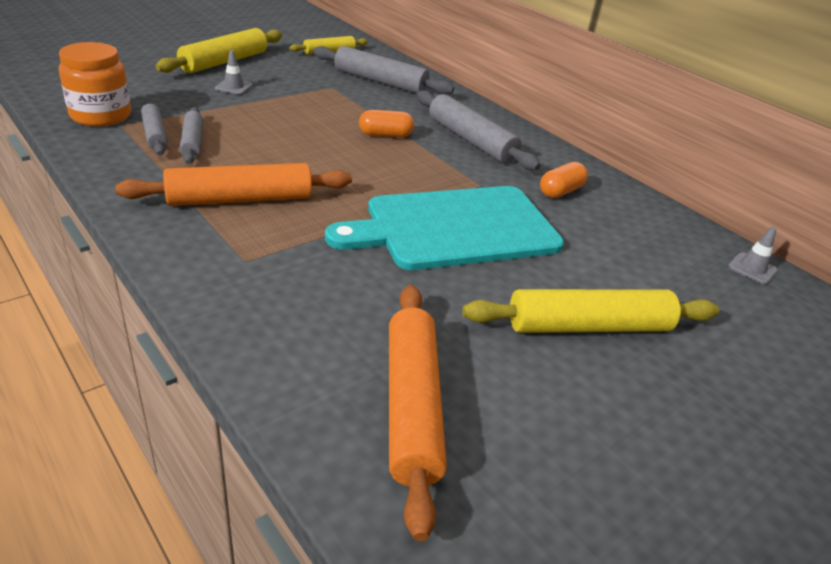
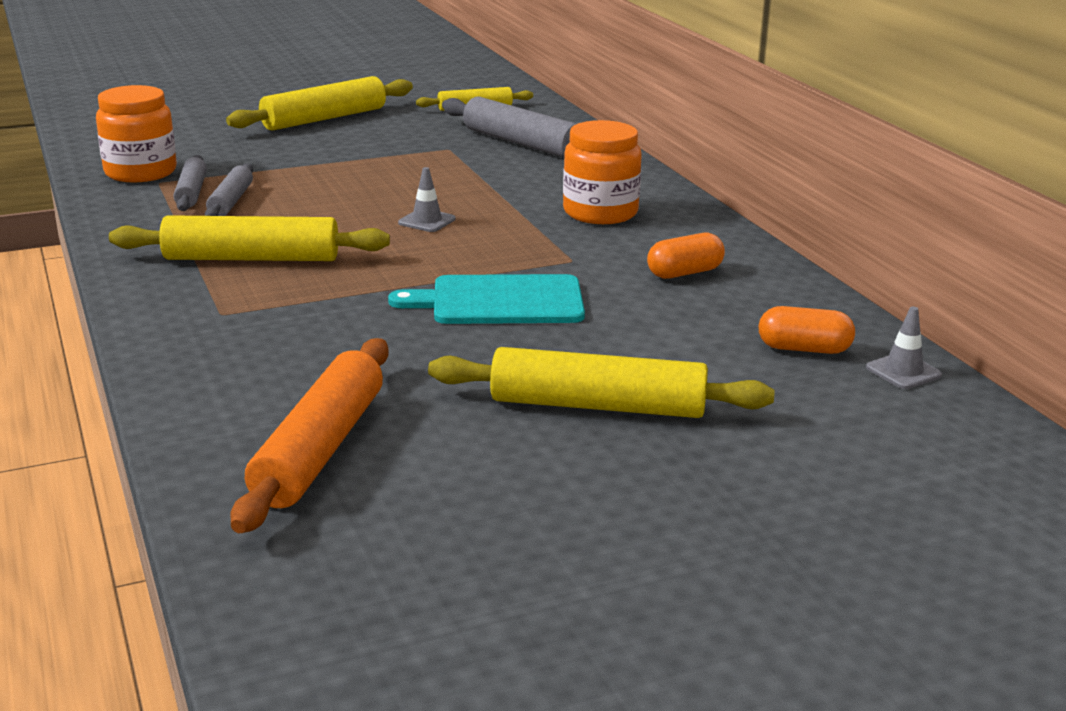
camera: 20 degrees right, 10 degrees down
(233, 87) = (318, 146): grey traffic cone -> grey traffic cone (427, 221)
(240, 199) = (251, 258): orange rolling pin -> yellow rolling pin
(385, 135) = (482, 202): orange capsule -> orange capsule (804, 349)
(454, 228) = (500, 301): turquoise cutting board -> turquoise cutting board, size x0.64
(471, 140) = (600, 212): grey rolling pin -> orange jar

